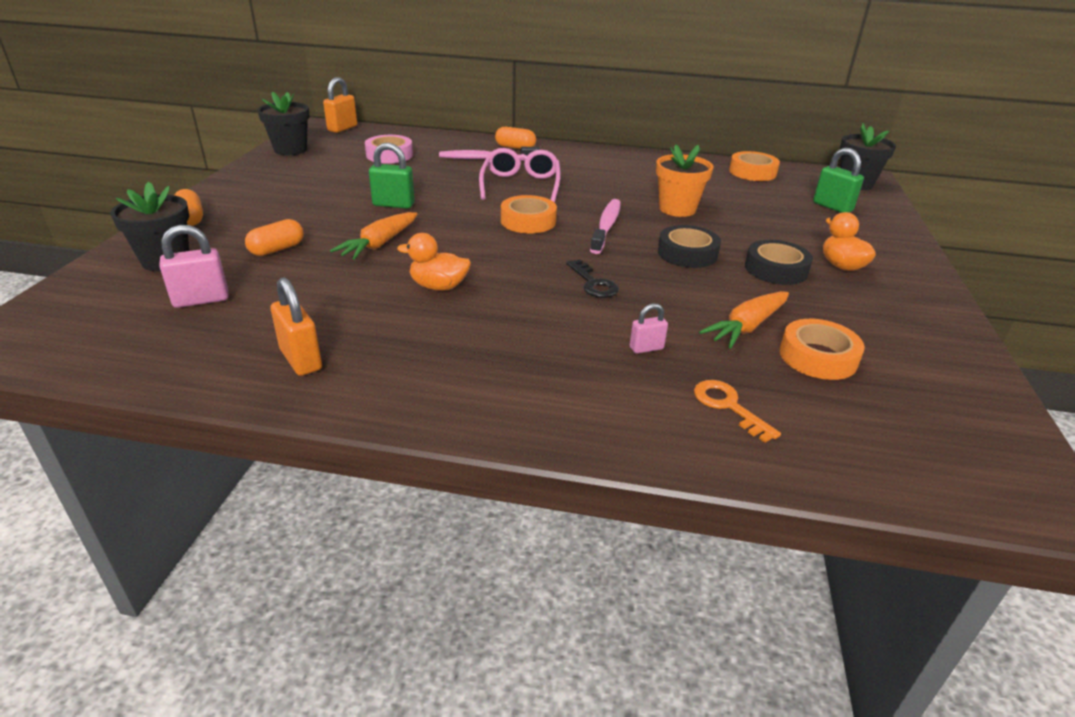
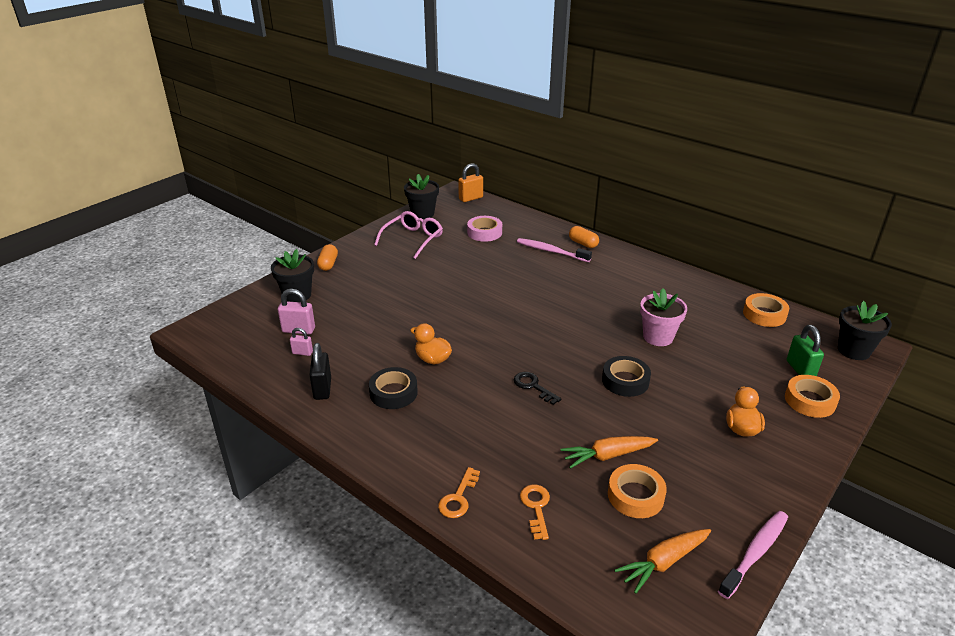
camera: 30 degrees right, 0 degrees up
(277, 249) = (360, 302): orange capsule -> none
(301, 360) = (322, 389): orange padlock -> black padlock
(379, 244) = (421, 314): orange carrot -> orange carrot (663, 562)
(393, 204) = (454, 281): green padlock -> none
(520, 185) = (556, 283): pink glasses -> pink glasses (413, 239)
(528, 221) = (533, 319): orange tape -> orange tape (810, 401)
(593, 283) = (533, 386): black key -> black key turned 135 degrees clockwise
(606, 227) = (586, 339): pink toothbrush -> pink toothbrush (755, 553)
(623, 430) = (458, 498): none -> orange key
(646, 348) = (523, 448): pink padlock -> pink padlock (302, 352)
(677, 209) = (658, 337): orange flower pot -> pink flower pot
(776, 269) = (681, 415): black tape -> black tape (393, 393)

